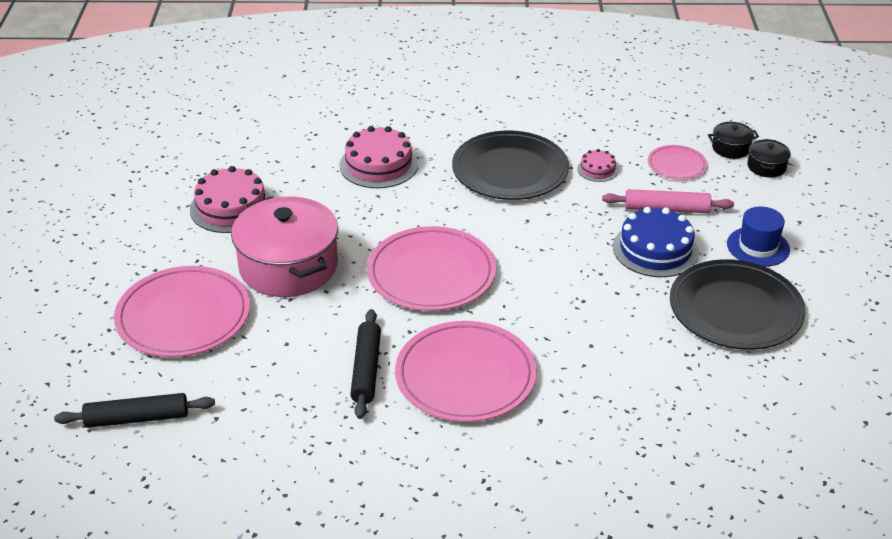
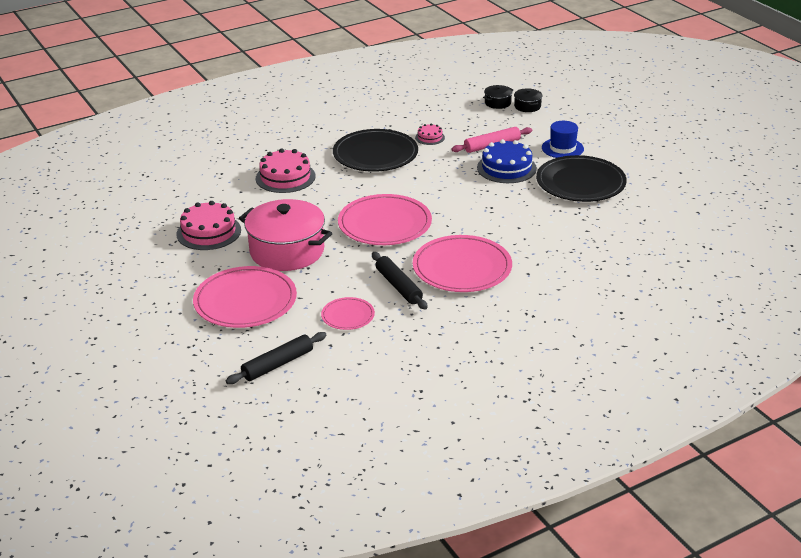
camera: 30 degrees left, 5 degrees down
(676, 165) = (475, 121): pink plate -> pink plate (348, 316)

